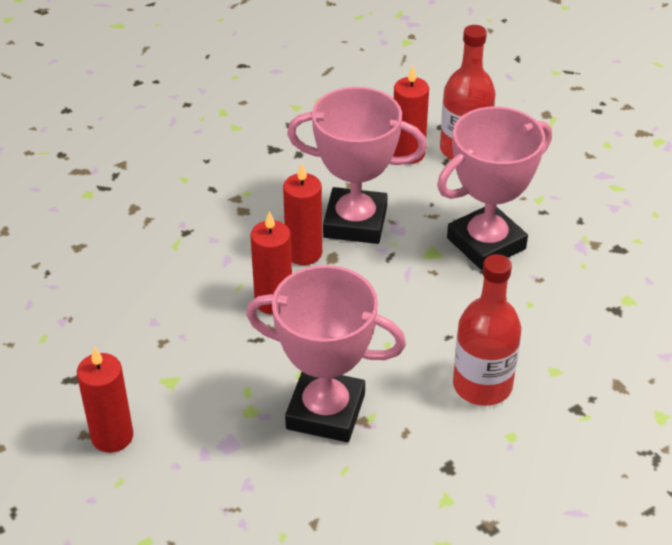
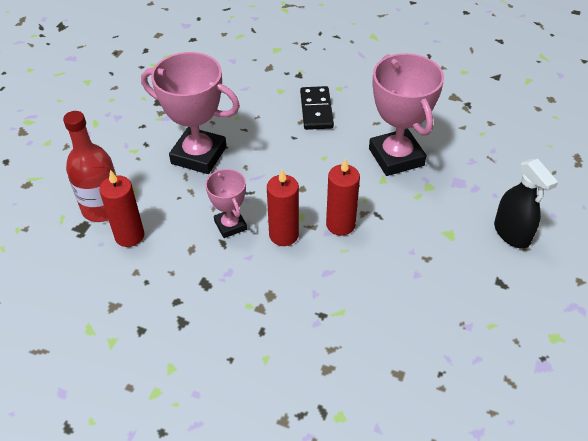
camera: 125 degrees left, 5 degrees up
(112, 436) = (511, 233): red candle -> black spray bottle
(355, 222) = (230, 225): pink trophy -> pink trophy, size x0.55
(482, 385) = (316, 110): red bottle -> black domino

